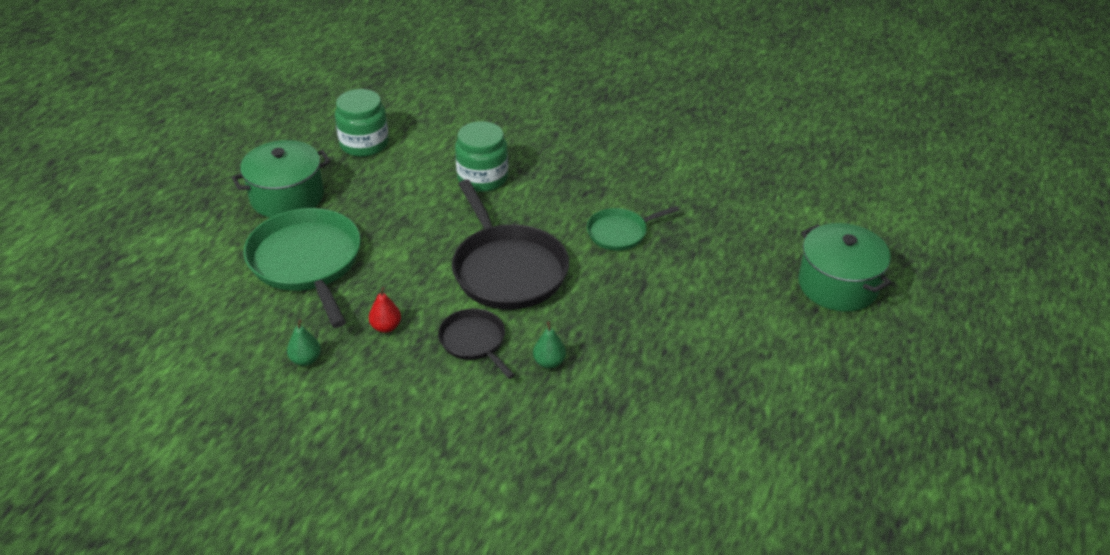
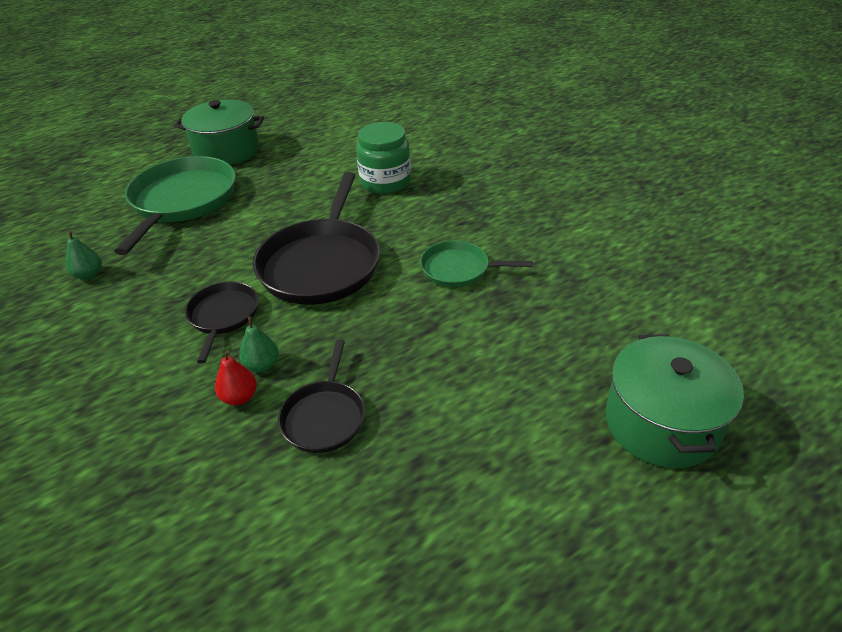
camera: 35 degrees right, 0 degrees up
(364, 144) = (323, 130): green jar -> none
(386, 327) = (173, 273): red pear -> red pear (239, 397)
(632, 374) = (324, 417): none -> black pan

